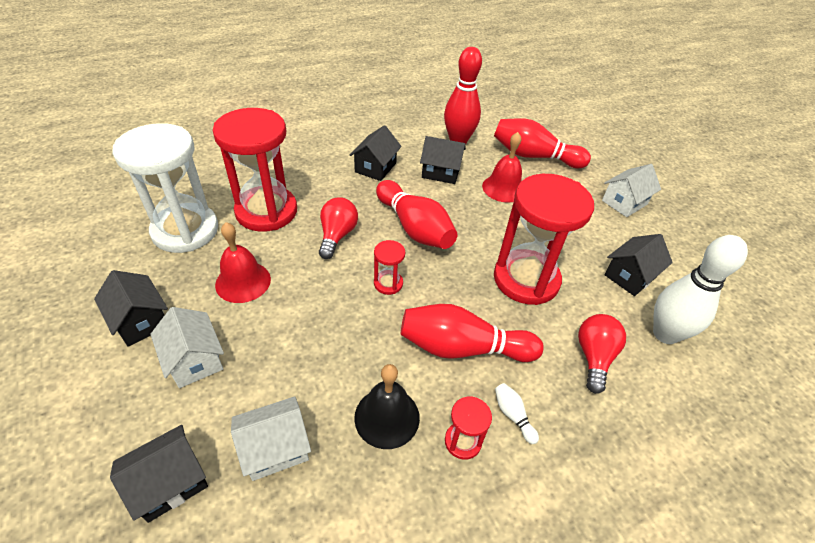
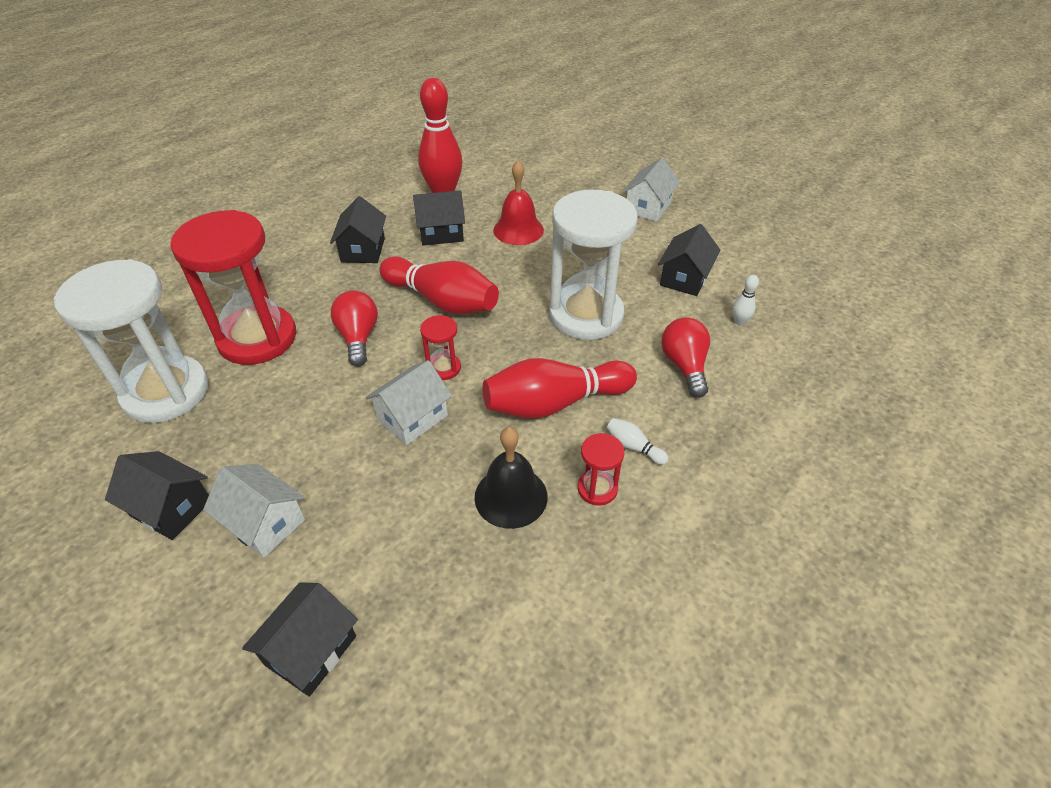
camera: 20 degrees left, 0 degrees up
(243, 282) = (274, 423): red bell -> none
(275, 448) = (409, 571): white house -> white house (412, 417)
(526, 279) = (586, 315): red hourglass -> white hourglass
(534, 156) = (534, 186): red bowling pin -> none
(665, 334) = (739, 321): white bowling pin -> white bowling pin, size x0.41

